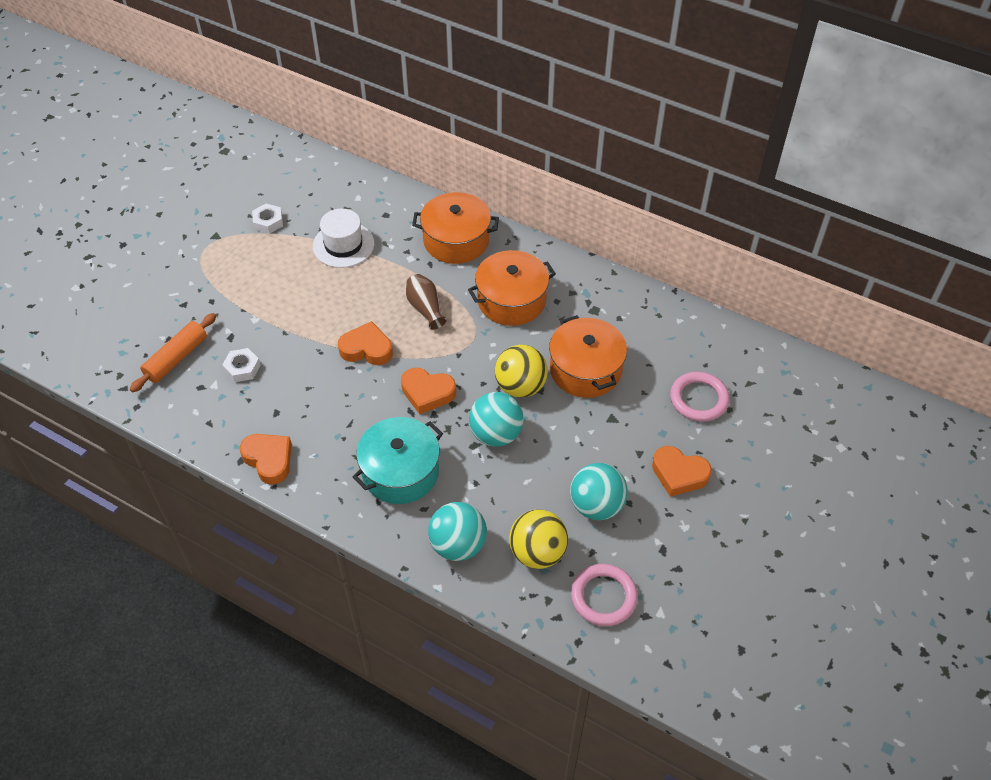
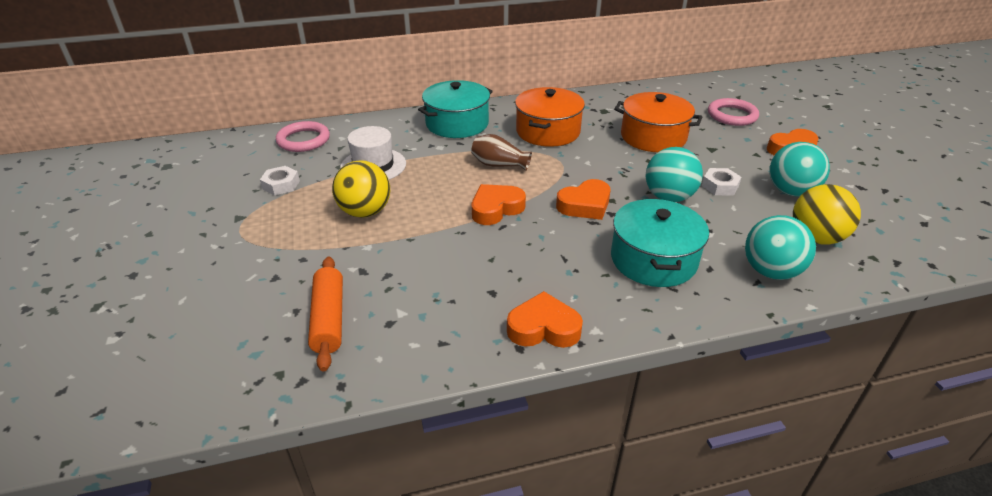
camera: 45 degrees left, 15 degrees down
(242, 368) = (410, 284): white nut -> white nut (720, 186)
(456, 240) = (457, 124): orange pot -> turquoise pot
(520, 386) = (634, 166): yellow ball -> yellow ball (365, 212)
(603, 597) = (890, 231): pink ring -> pink ring (303, 140)

